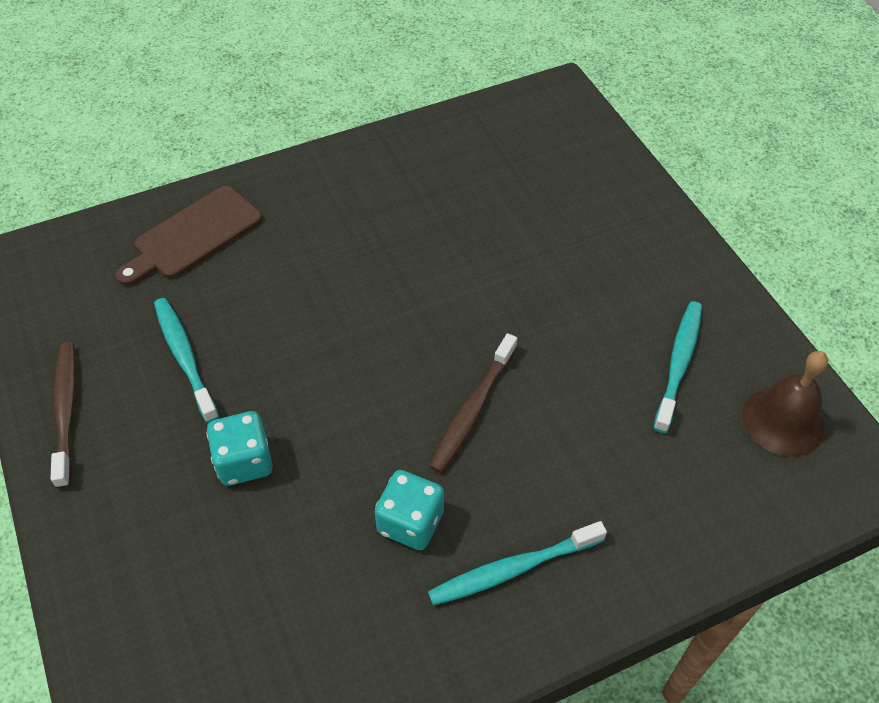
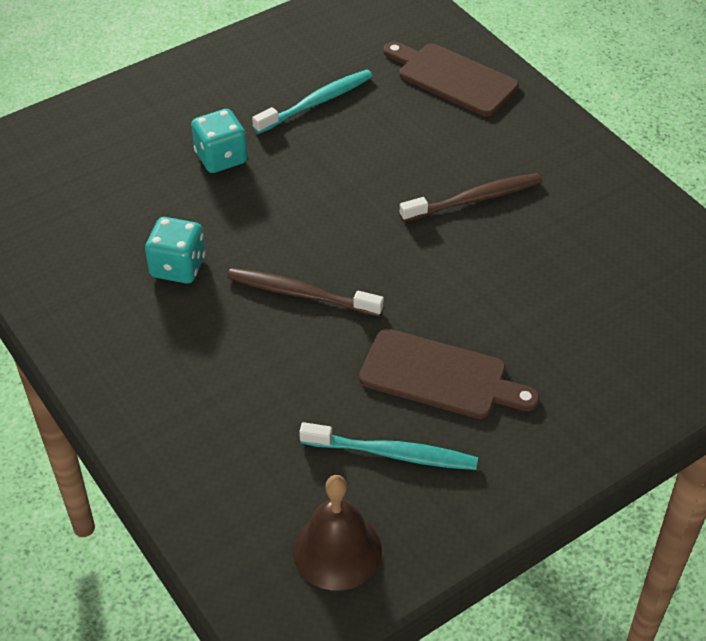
camera: 80 degrees right, 5 degrees down
(66, 411) = (251, 52): brown toothbrush -> brown toothbrush (474, 199)
(513, 569) = (141, 339): turquoise toothbrush -> none
(593, 315) = (440, 376): none -> brown cutting board

